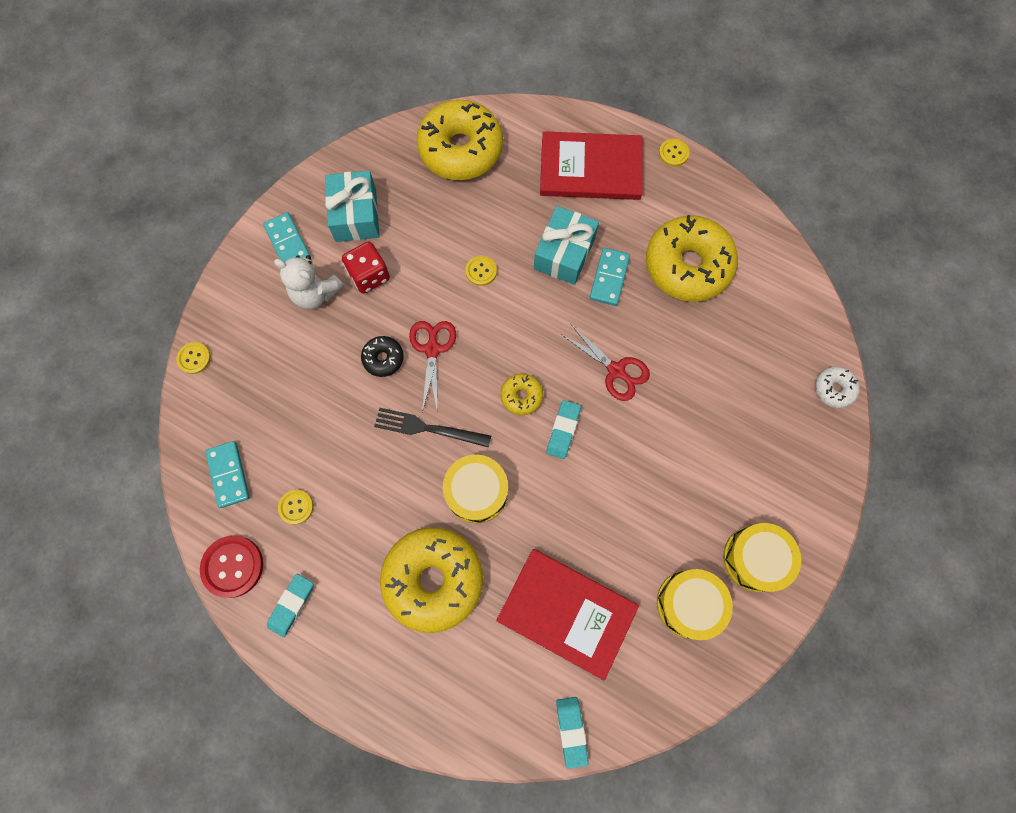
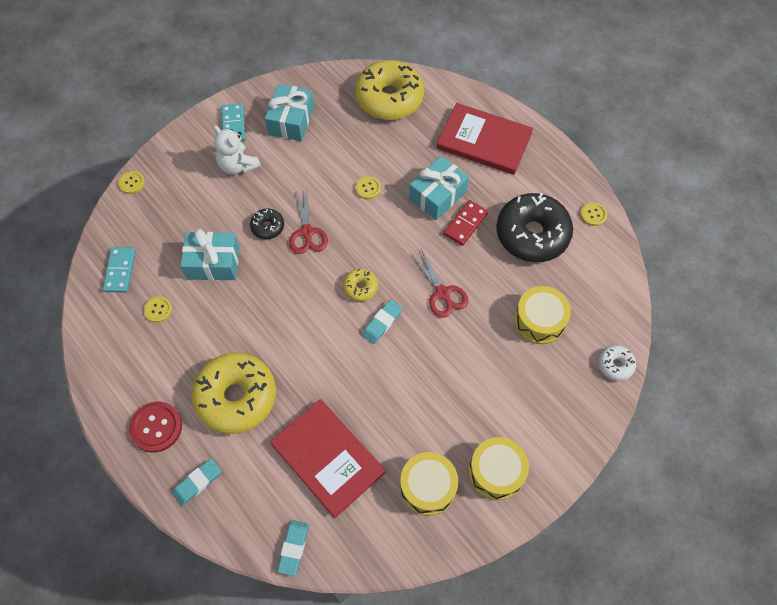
camera: 20 degrees right, 10 degrees down
(233, 566) = (94, 335): red button -> red button (156, 427)
(291, 605) = (124, 378): turquoise eraser -> turquoise eraser (197, 482)
(337, 426) = (213, 263): none -> turquoise gift
(369, 275) = (282, 165): red dice -> none
(427, 428) = (278, 287): black fork -> none
(432, 349) = (307, 232): red scissors -> red scissors turned 150 degrees clockwise
(476, 491) = (296, 345): yellow drum -> yellow drum (539, 320)
(609, 278) = (465, 224): turquoise domino -> red domino
(673, 153) = (555, 149): yellow button -> yellow button (593, 214)
(687, 265) = (532, 234): yellow donut -> black donut

